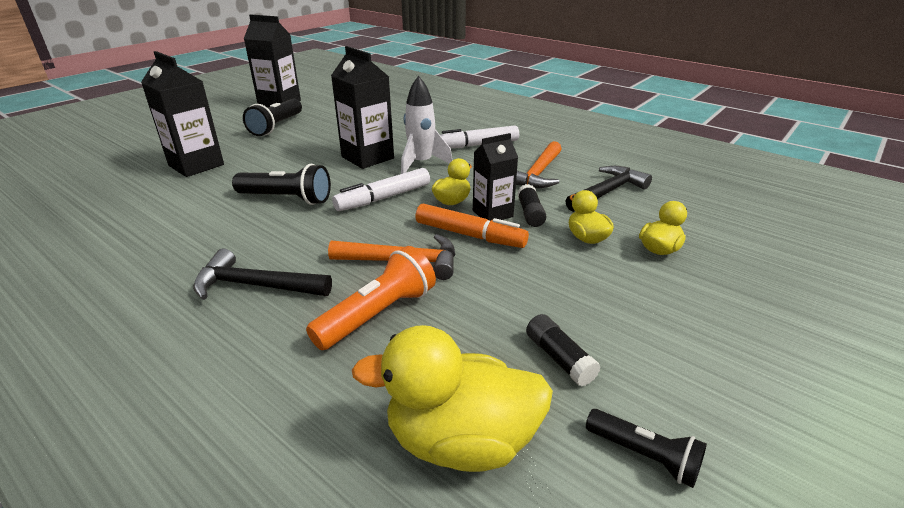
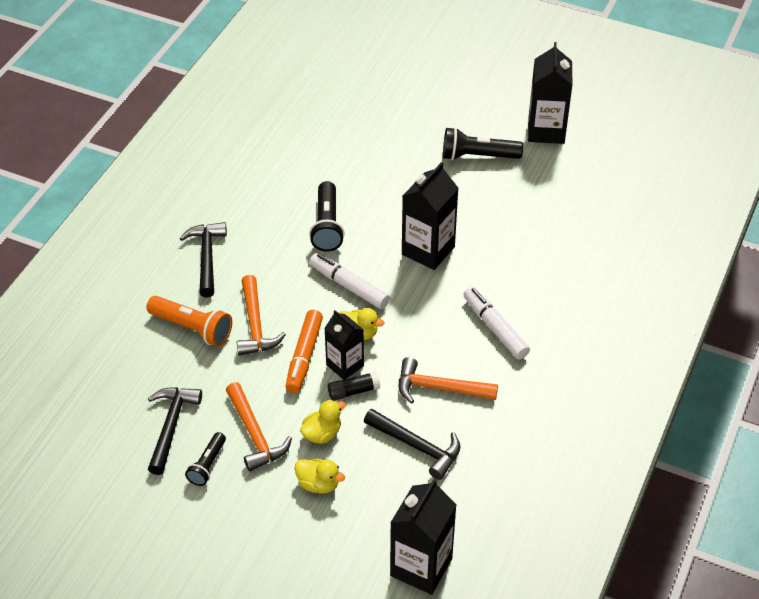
camera: 75 degrees right, 15 degrees up
(196, 165) = (367, 143): black carton -> black carton (421, 567)
(421, 164) = (429, 294): white rocket -> none
(461, 440) = (101, 390): yellow duck -> none
(559, 358) = (171, 426): black glue stick -> black hammer
(583, 283) = (255, 434): none -> orange hammer
(644, 456) = (104, 468): black flashlight -> black flashlight (207, 465)

